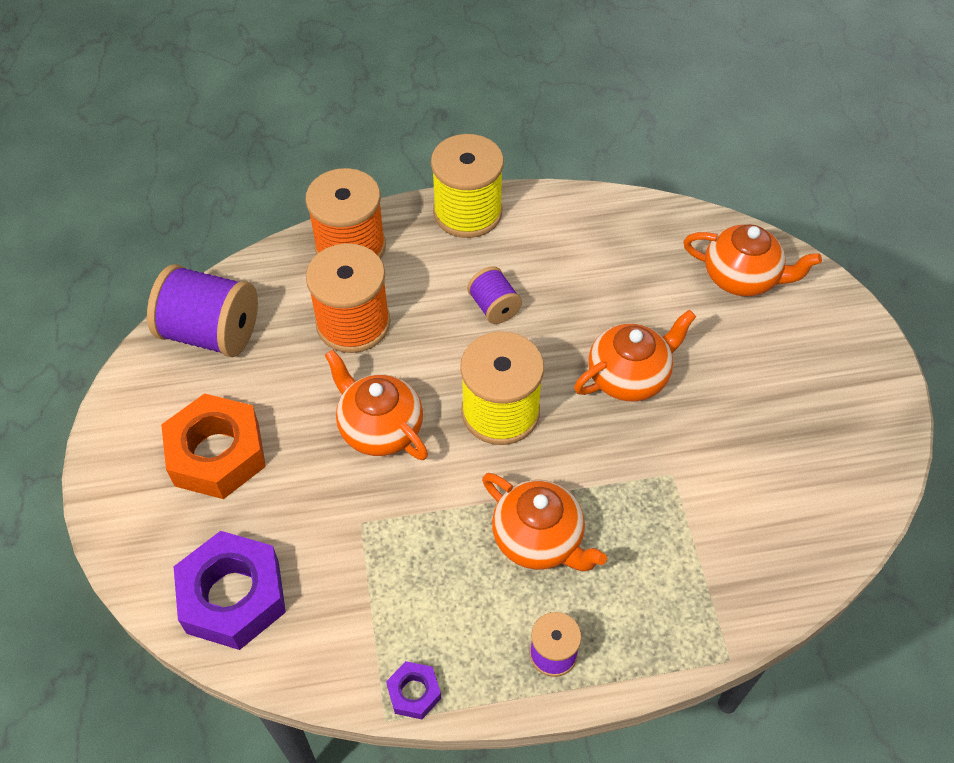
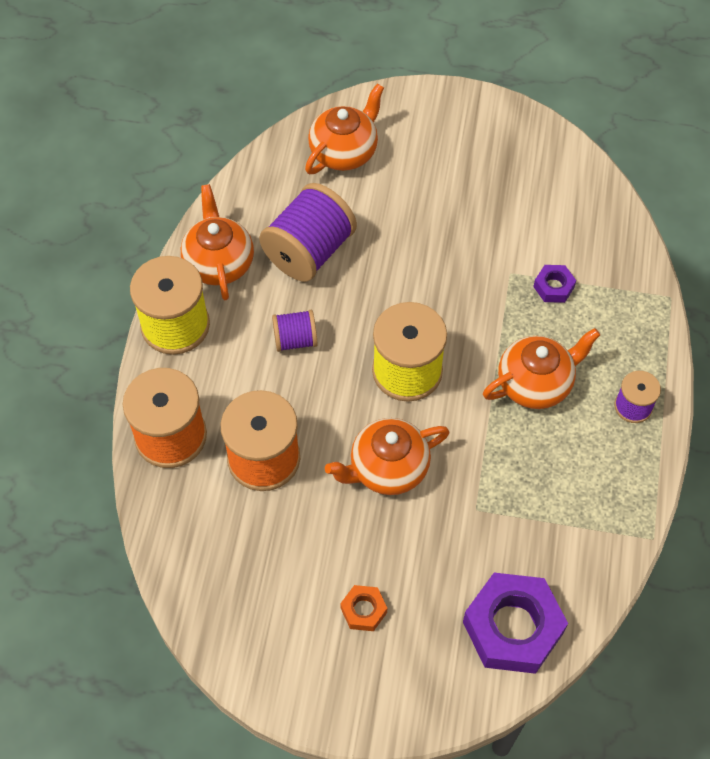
camera: 70 degrees left, 5 degrees up
(211, 333) = (221, 586): purple spool -> purple spool (309, 251)
(217, 454) = (363, 610): orange nut -> orange nut, size x0.47
(414, 693) = (637, 512): purple nut -> purple nut (553, 287)
(629, 376) = (409, 267): orange teapot -> orange teapot (219, 262)

